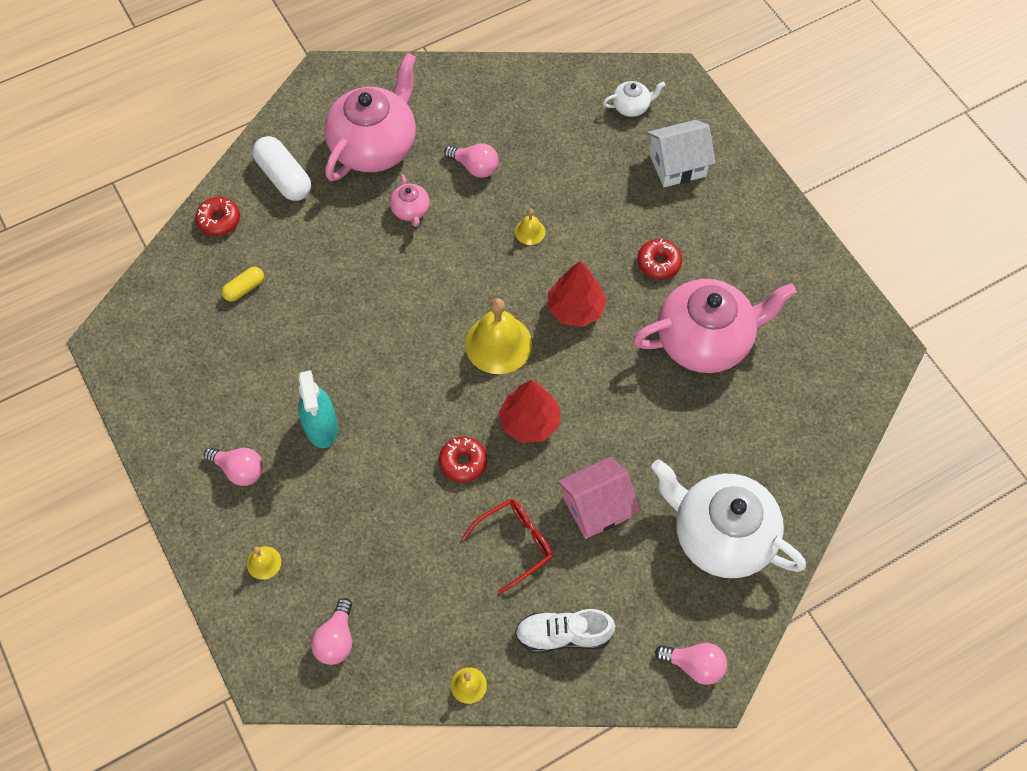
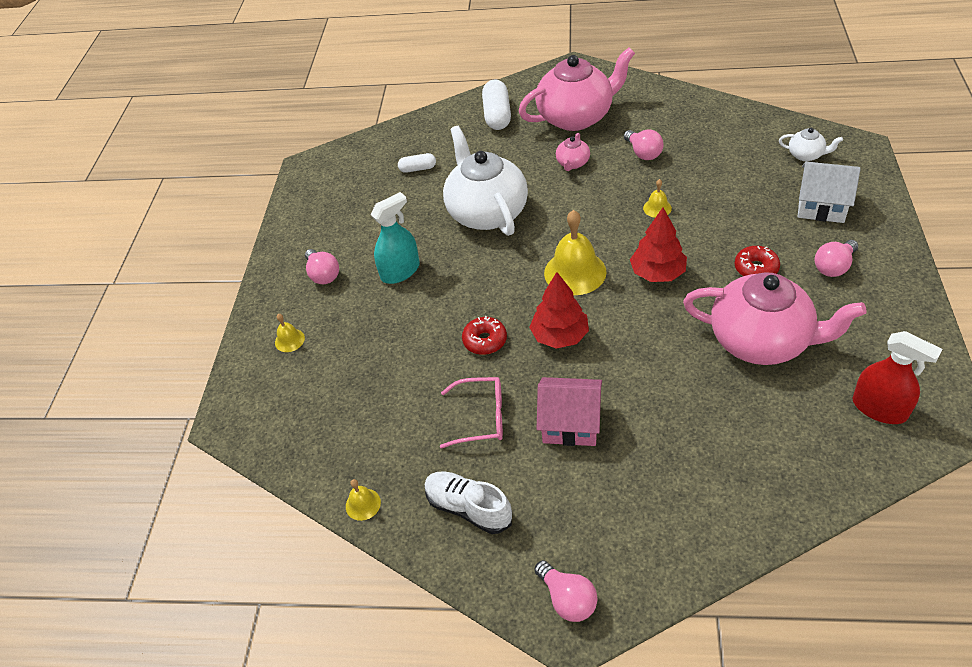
camera: 40 degrees right, 15 degrees down
(219, 220) = (434, 125): red donut -> none
(244, 288) = (418, 169): yellow capsule -> white capsule
(321, 426) = (400, 271): turquoise spray bottle -> turquoise spray bottle turned 150 degrees counterclockwise
(336, 639) = (295, 417): pink light bulb -> pink light bulb (834, 267)
(515, 543) = (481, 418): red glasses -> pink glasses
(721, 535) = (670, 501): white teapot -> white teapot (487, 212)
(828, 362) = (879, 408): none -> red spray bottle

